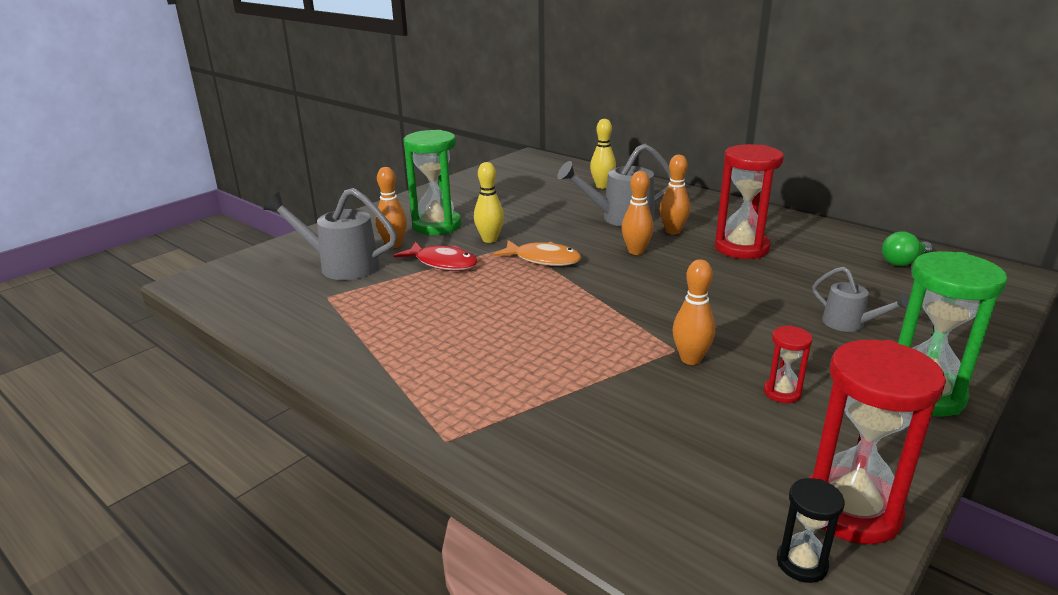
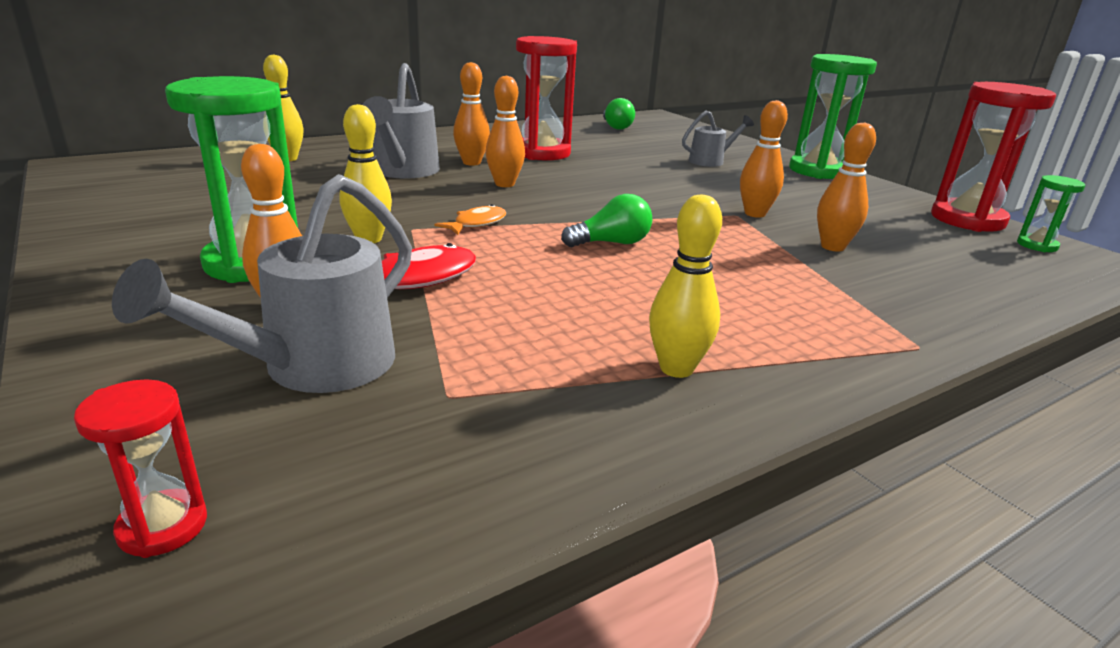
camera: 75 degrees left, 0 degrees up
(374, 348) = (676, 368): none -> yellow bowling pin
(543, 259) = (477, 224): orange fish -> orange fish, size x0.64
(550, 306) = (611, 243): none -> green light bulb
(637, 403) = (832, 247): none -> orange bowling pin
(782, 392) = (815, 201): red hourglass -> red hourglass (163, 526)
(801, 563) = (1037, 245): black hourglass -> green hourglass

